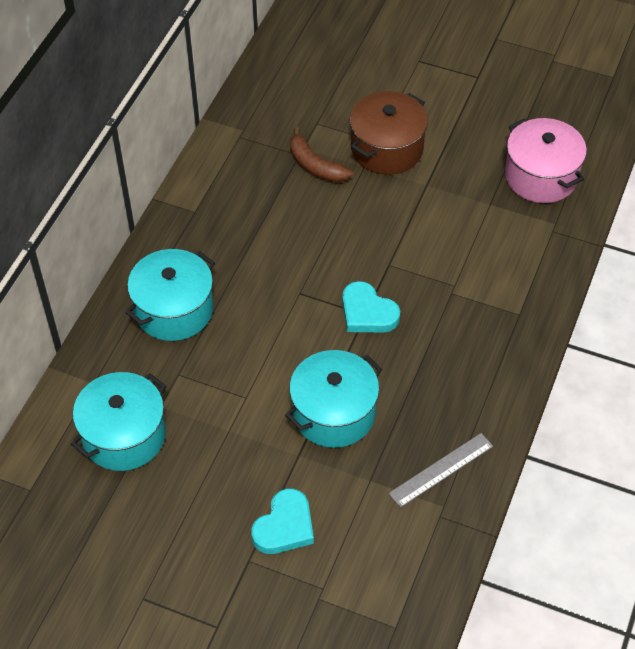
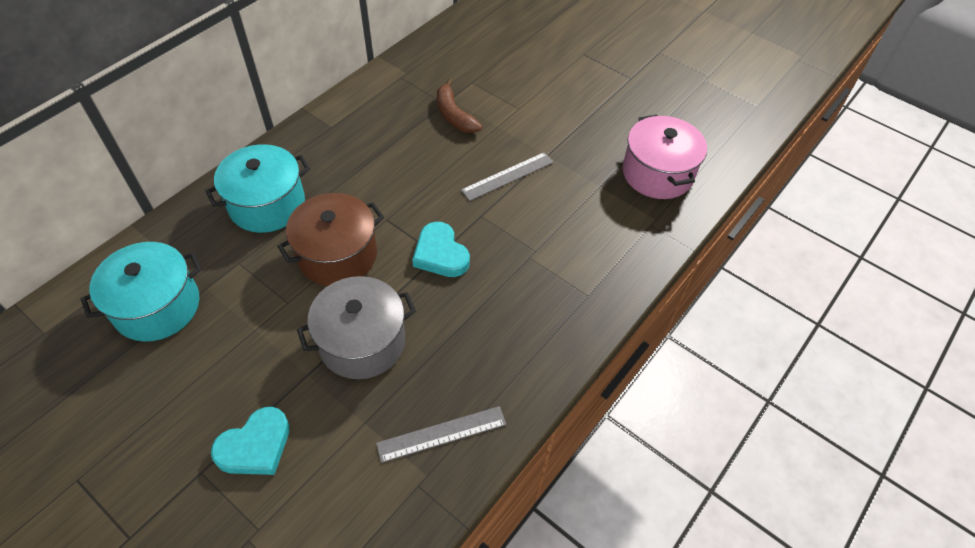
camera: 15 degrees right, 0 degrees up
(334, 413) = (362, 342): turquoise pot -> grey pot
(387, 148) = (524, 116): brown pot -> brown pot (337, 255)
(397, 217) = (507, 176): none -> grey ruler

